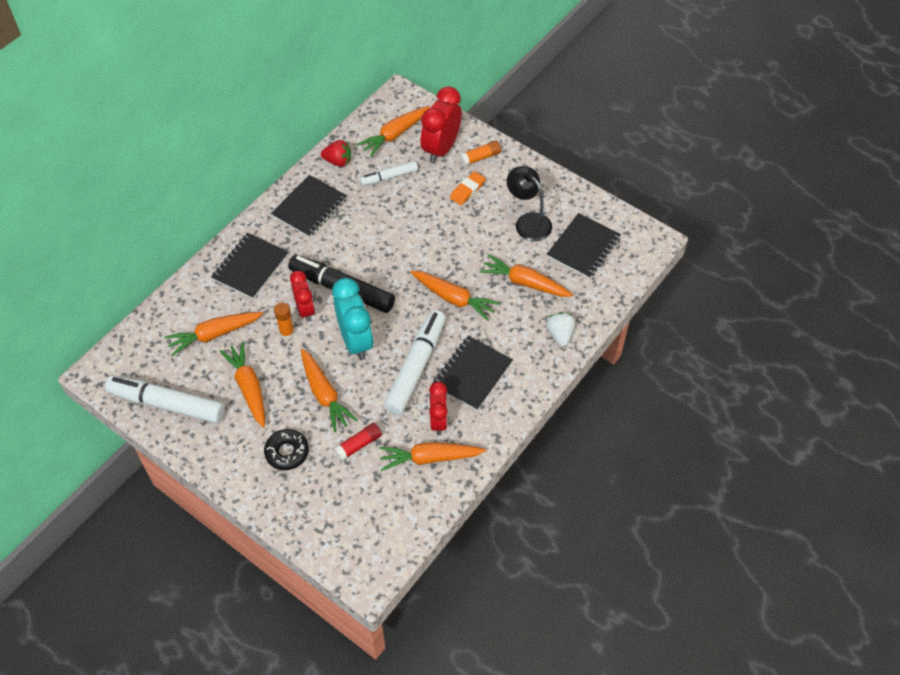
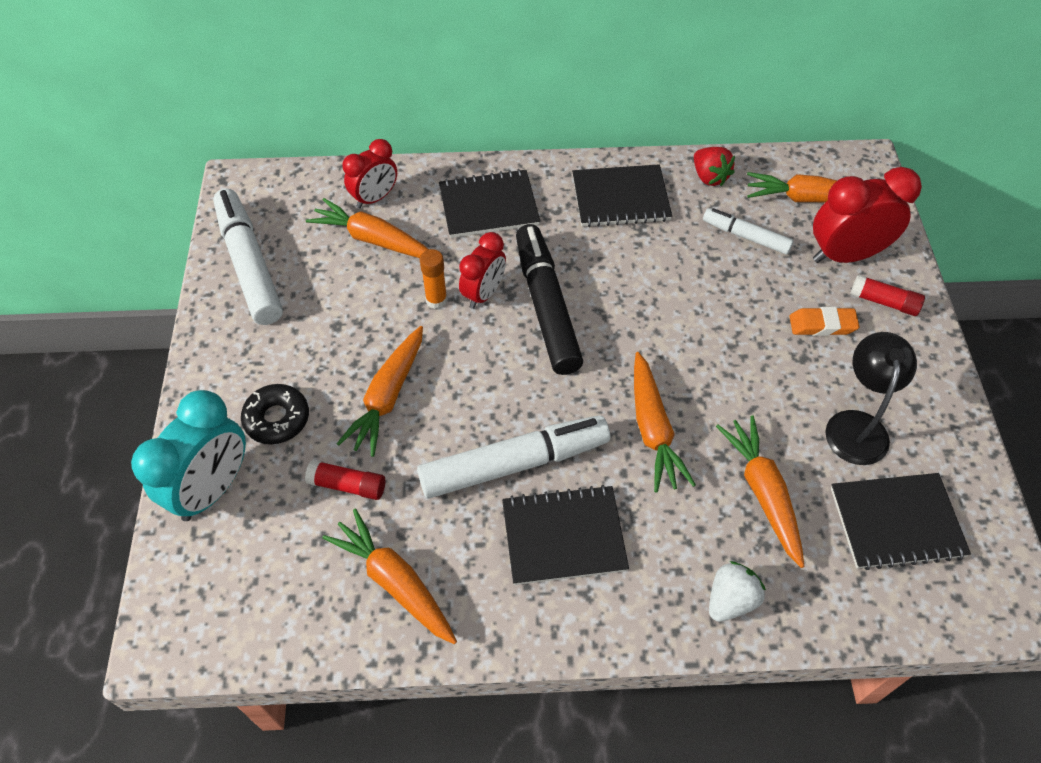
camera: 50 degrees right, 0 degrees up
(248, 387) = (332, 318): orange carrot -> none
(355, 341) = (490, 372): turquoise clock -> turquoise clock (212, 488)
(438, 421) = (458, 550): red clock -> red clock (375, 198)
(480, 157) = (884, 302): orange glue stick -> red glue stick

